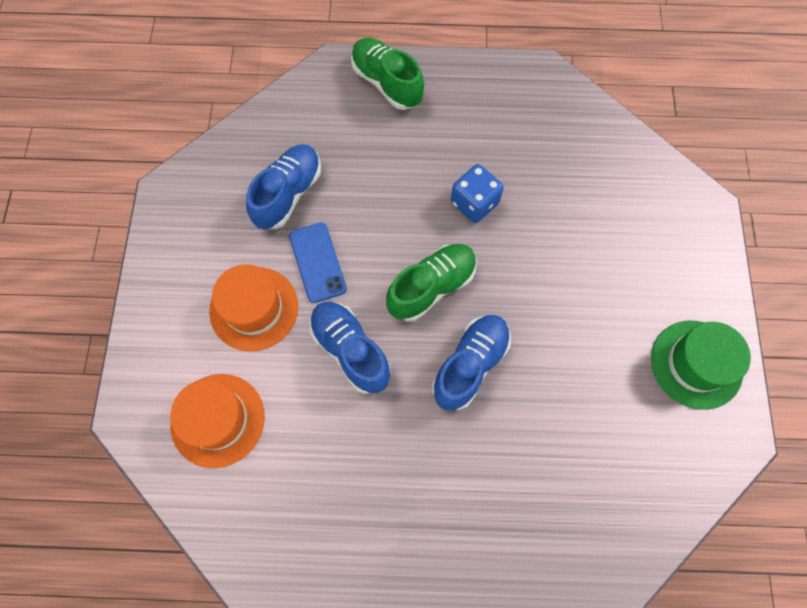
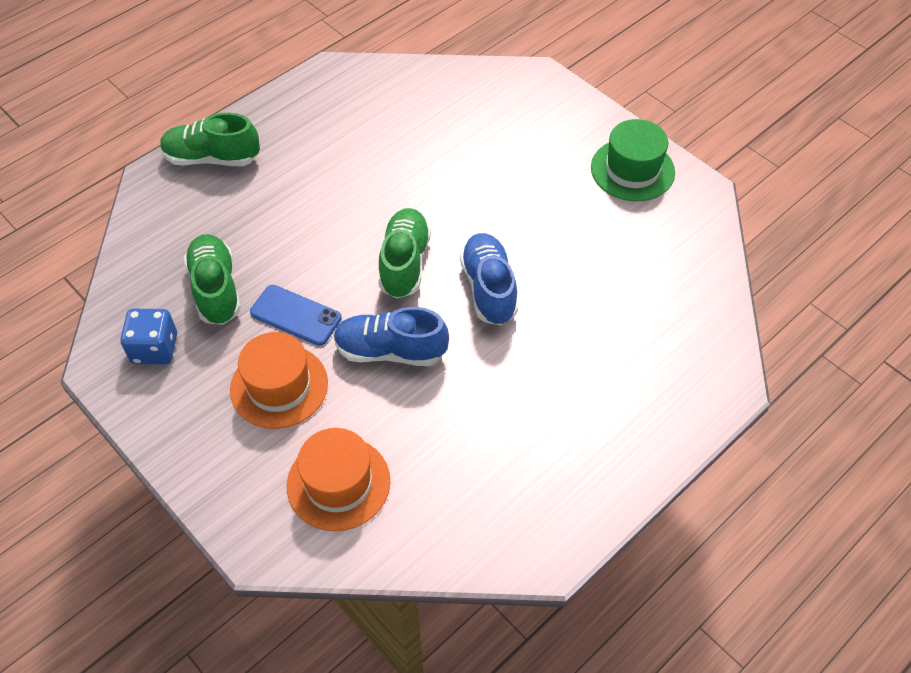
camera: 45 degrees left, 15 degrees down
(288, 194) = (216, 289): blue shoe -> green shoe
(474, 203) = (374, 187): blue dice -> blue dice (155, 349)

